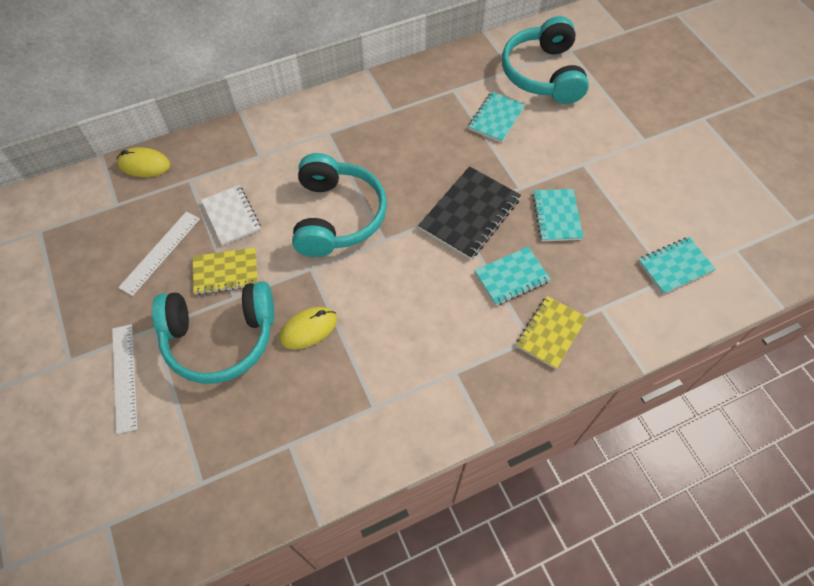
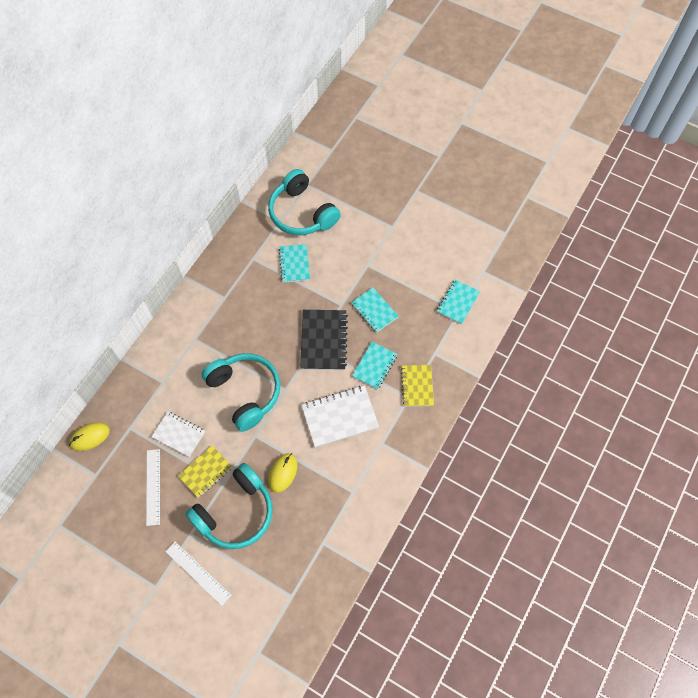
camera: 35 degrees left, 5 degrees up
(425, 309) = (340, 417): none -> white notebook

